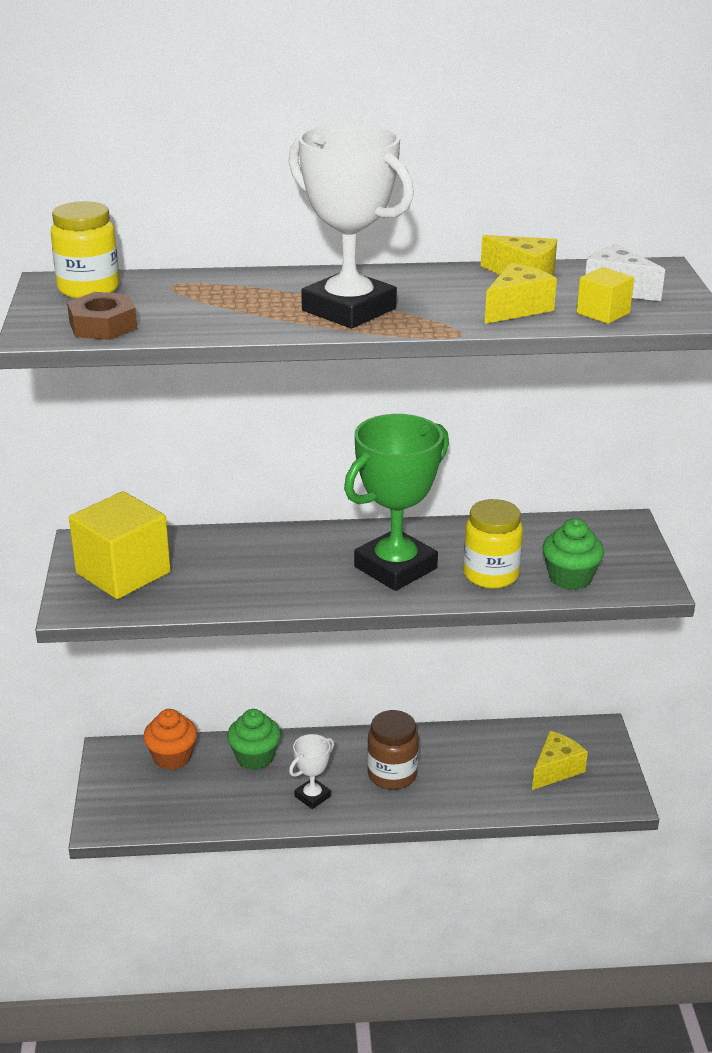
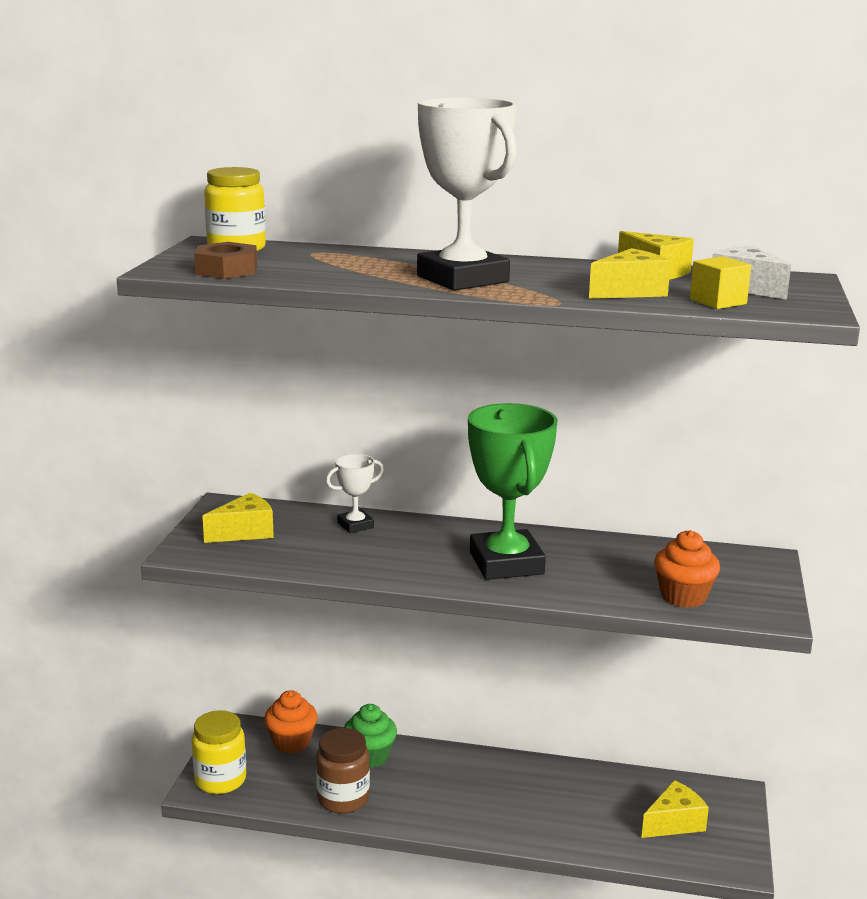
camera: 15 degrees right, 10 degrees down
(123, 573) = (245, 532): yellow cube -> yellow cheese
(312, 796) = (412, 802): white trophy -> white trophy (355, 525)
(392, 774) = (500, 796): brown jar -> brown jar (343, 799)
(395, 567) = (506, 563): green trophy -> green trophy turned 75 degrees counterclockwise
(491, 575) = (600, 582): yellow jar -> yellow jar (220, 780)
(570, 578) = (683, 596): green cupcake -> orange cupcake

